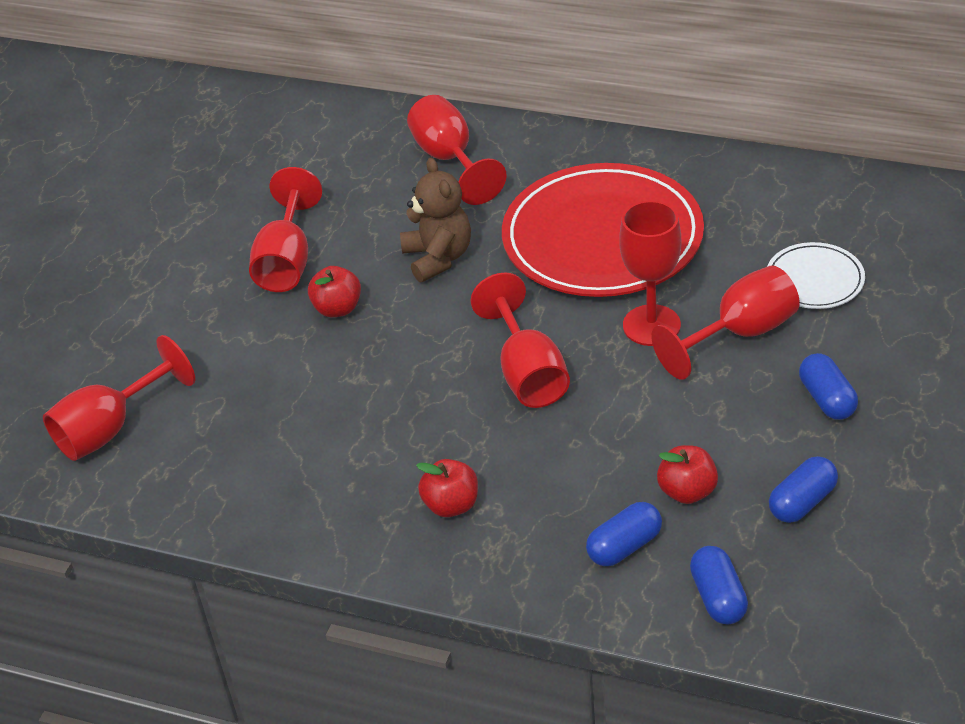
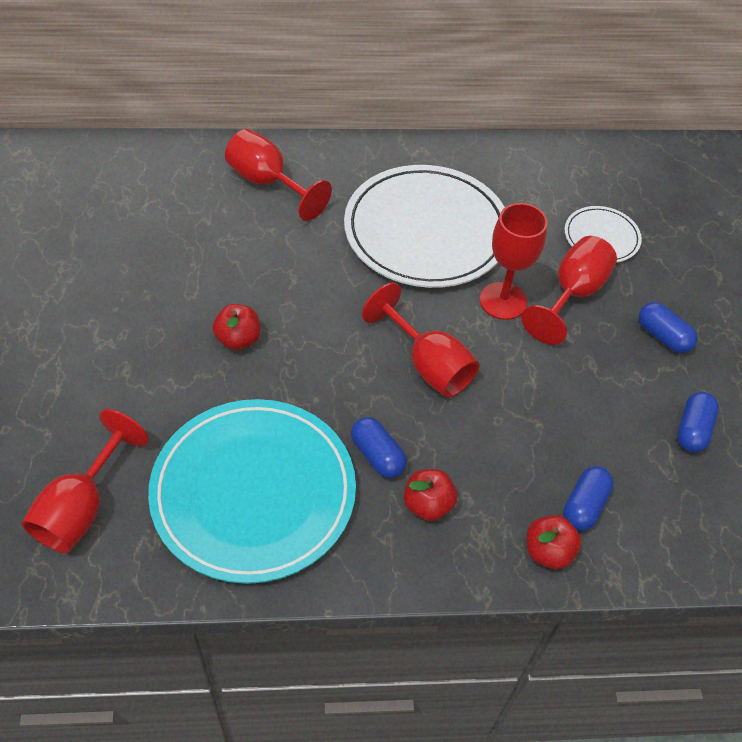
camera: 30 degrees left, 10 degrees up
(279, 453) = (253, 493): none -> turquoise plate
(287, 261) = (171, 303): red goblet -> none
(438, 258) = (302, 274): brown teddy bear -> none
(602, 238) = (426, 231): red plate -> white plate
(687, 491) = (605, 442): red apple -> red apple (548, 551)
(718, 597) = (677, 532): blue capsule -> blue capsule (377, 455)

